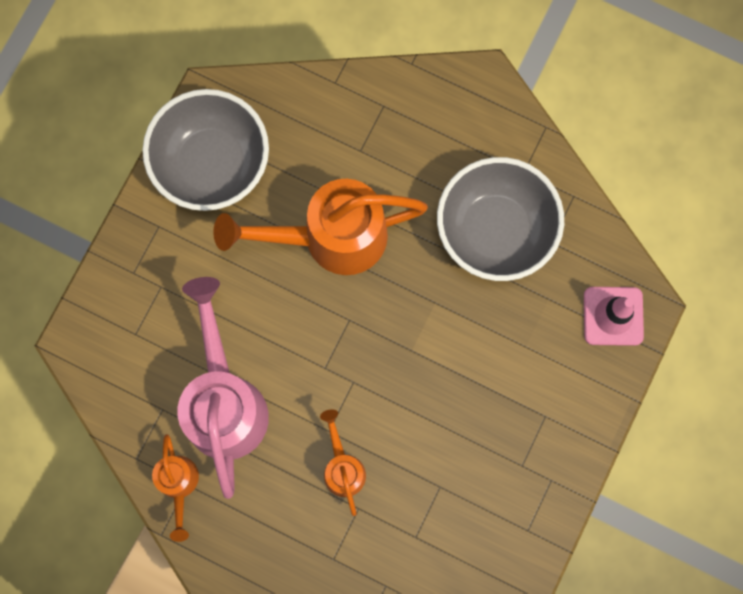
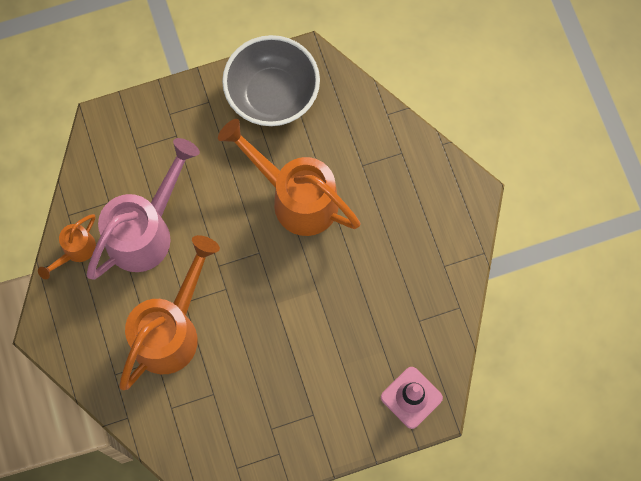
camera: 45 degrees right, 5 degrees down
(342, 467) = (172, 329): orange watering can -> orange watering can, size x2.01
(495, 230) = (393, 283): grey bowl -> none

